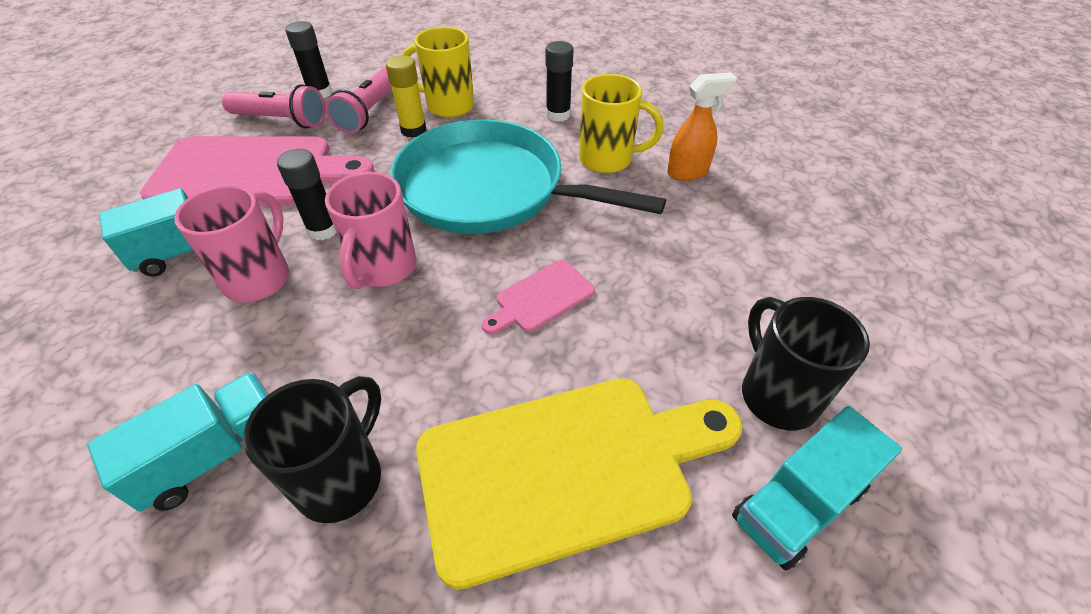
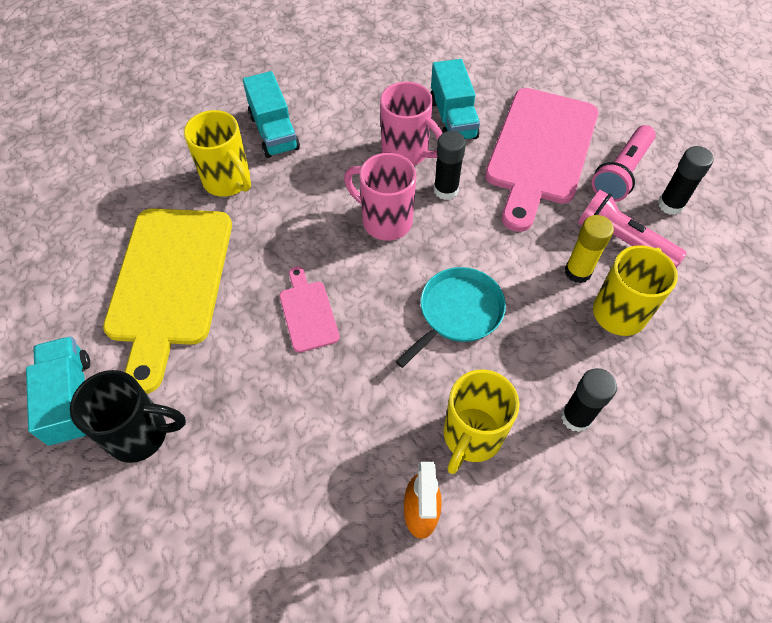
camera: 110 degrees right, 10 degrees up
(342, 478) = (228, 181): black mug -> yellow mug
(489, 189) = (457, 312): turquoise pan -> turquoise pan, size x0.52

